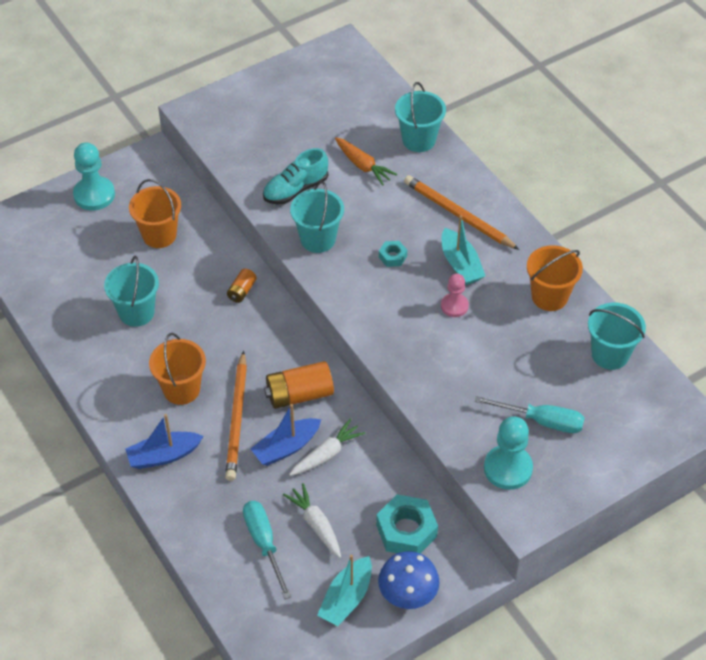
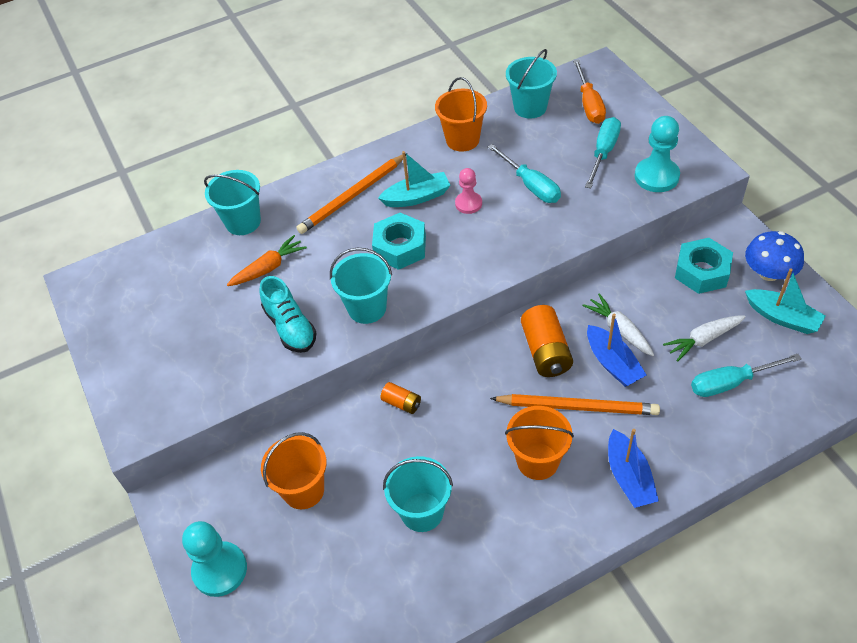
camera: 80 degrees left, 0 degrees up
(392, 256) = (400, 247): turquoise nut -> turquoise nut, size x1.96
(485, 356) = (530, 185): none -> turquoise screwdriver
(622, 409) = (589, 104): none -> orange screwdriver

